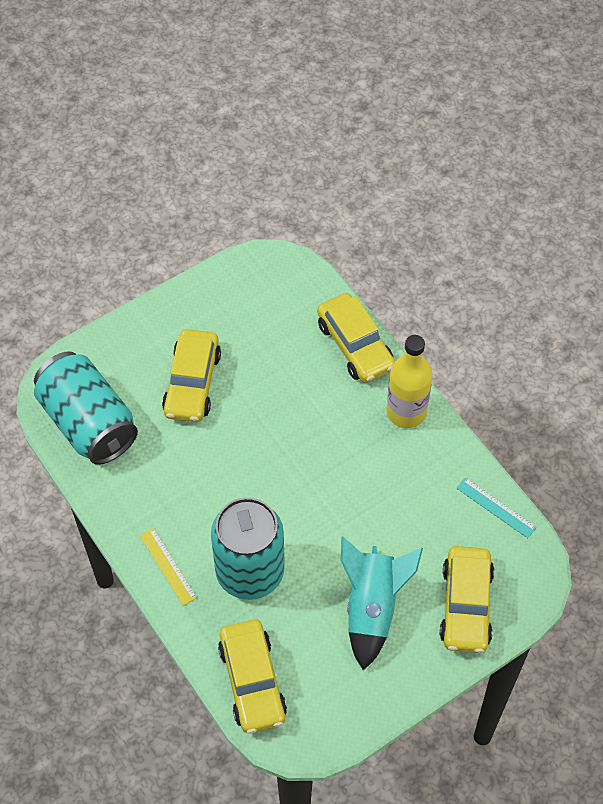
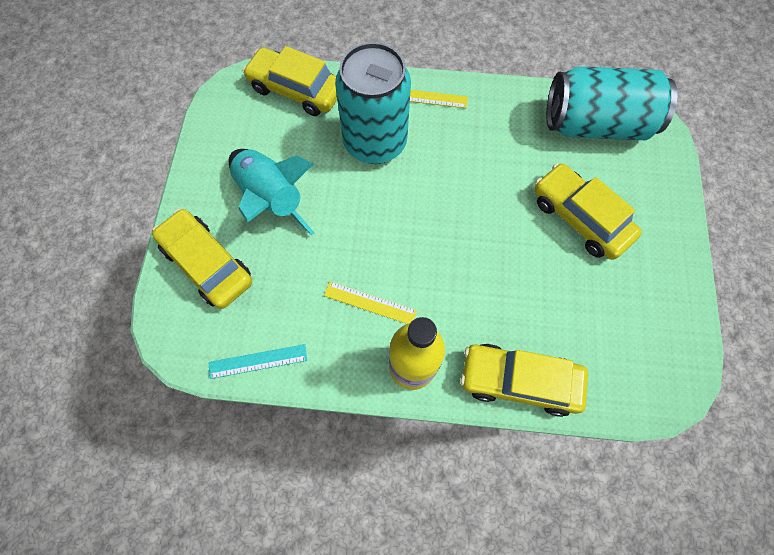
camera: 130 degrees right, 10 degrees up
(388, 470) = (370, 303): none -> yellow ruler

